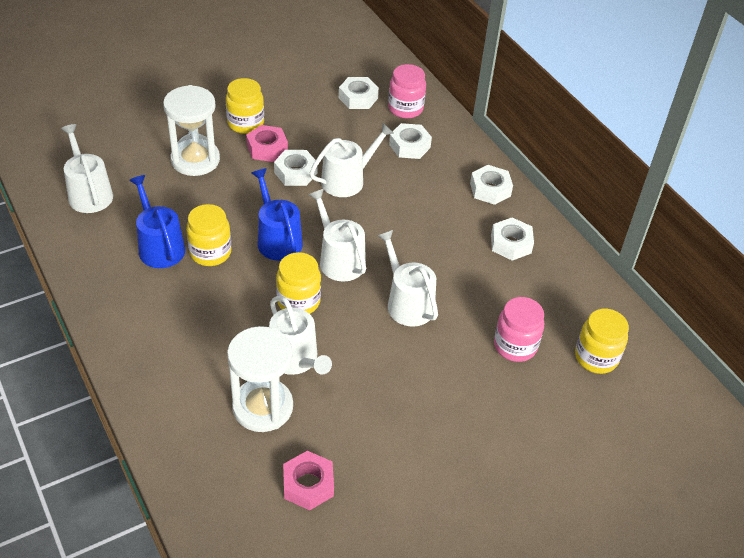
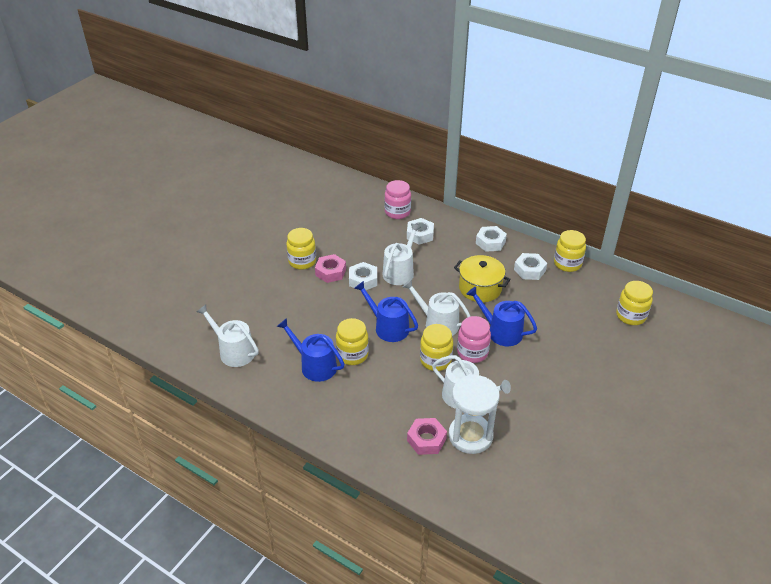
camera: 25 degrees left, 5 degrees down
(195, 160) = (289, 299): white hourglass -> none
(308, 484) = (538, 469): pink nut -> pink nut (426, 440)
(358, 98) = (362, 217): white nut -> none
(407, 303) = (501, 332): white watering can -> blue watering can
(427, 240) = (480, 288): none -> yellow pot
(515, 346) = (582, 329): pink jar -> pink jar (472, 352)
(568, 256) = (567, 264): none -> yellow jar

